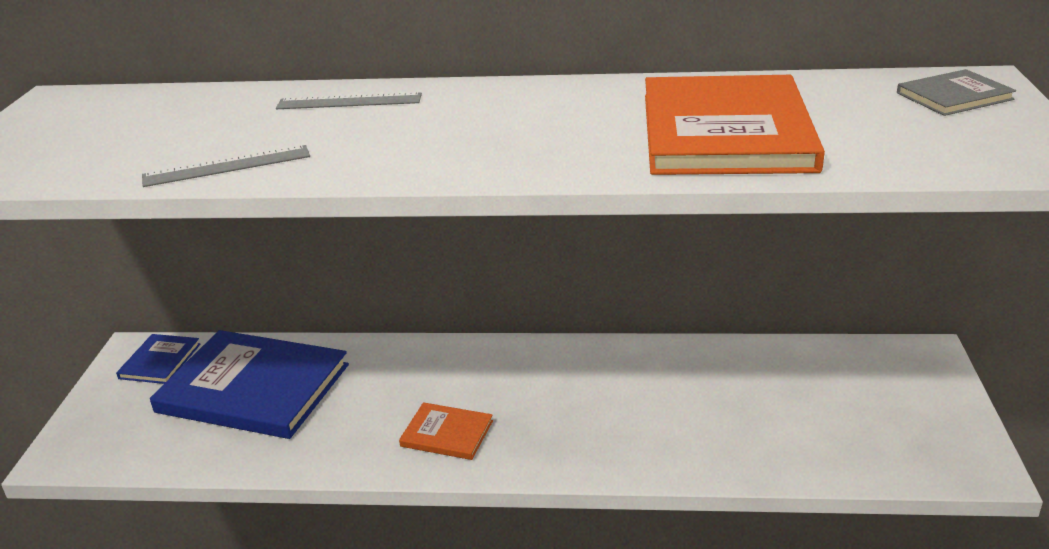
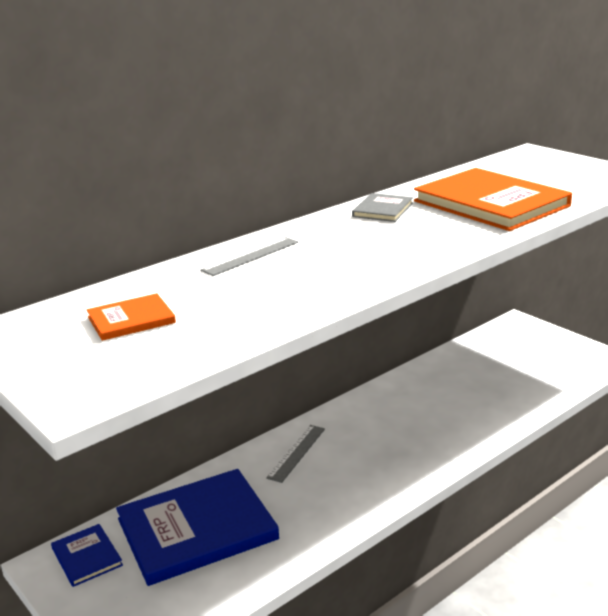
camera: 45 degrees left, 5 degrees down
(227, 166) = (277, 312): grey ruler -> grey ruler (296, 453)
(447, 433) = (367, 479): orange book -> orange book (131, 320)
(954, 96) = (539, 161): grey book -> grey book (383, 210)

